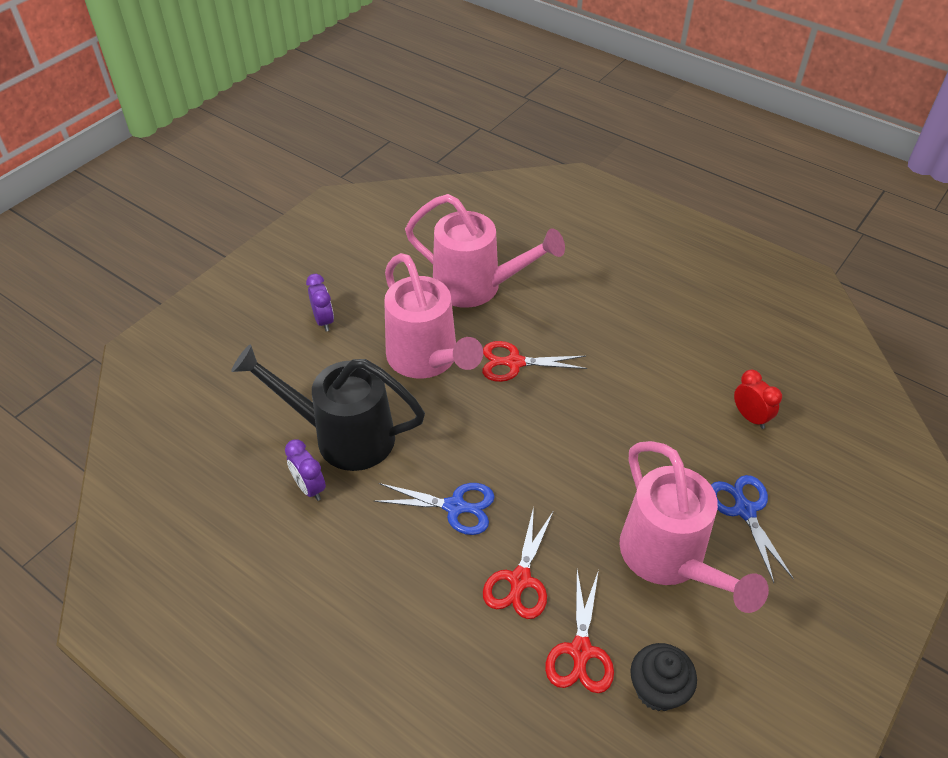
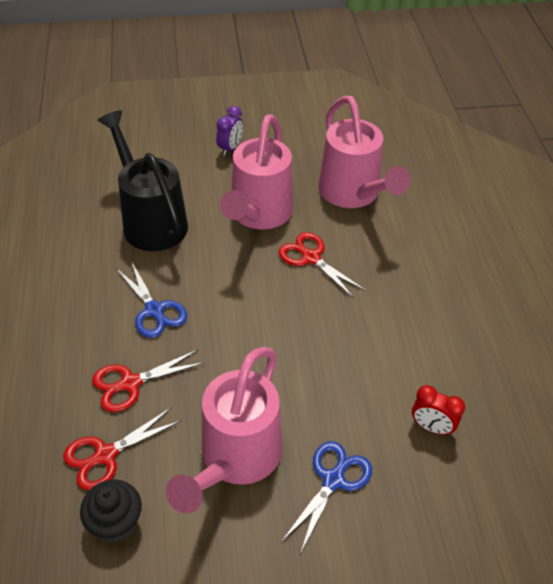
camera: 45 degrees right, 0 degrees up
(309, 487) = (96, 234): purple clock -> none
(750, 417) = (431, 427): red clock -> red clock turned 105 degrees clockwise

